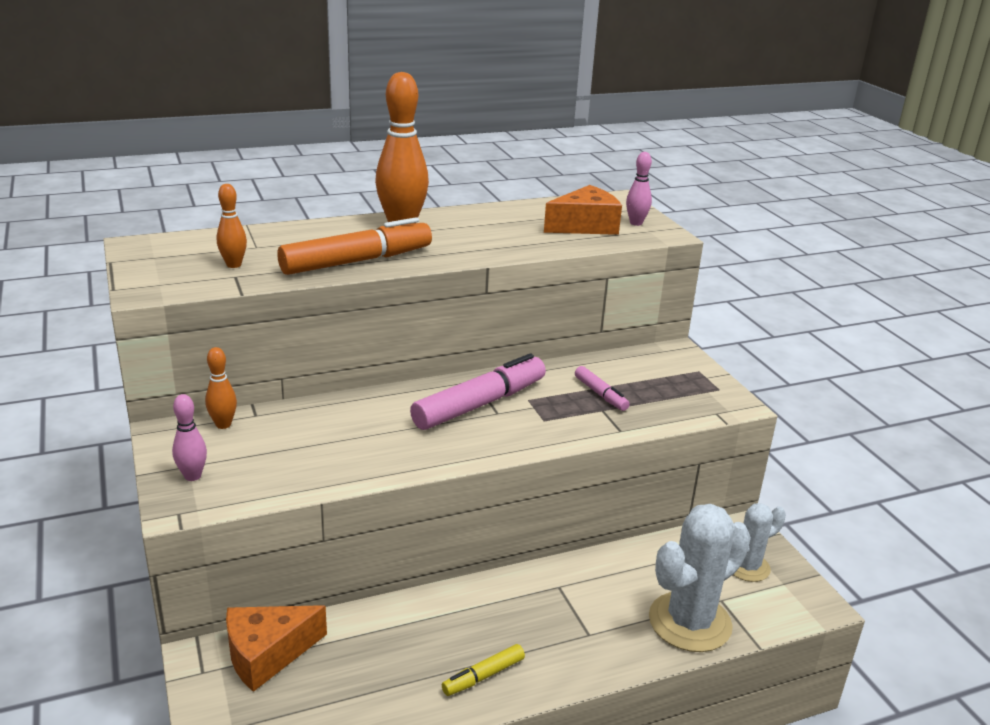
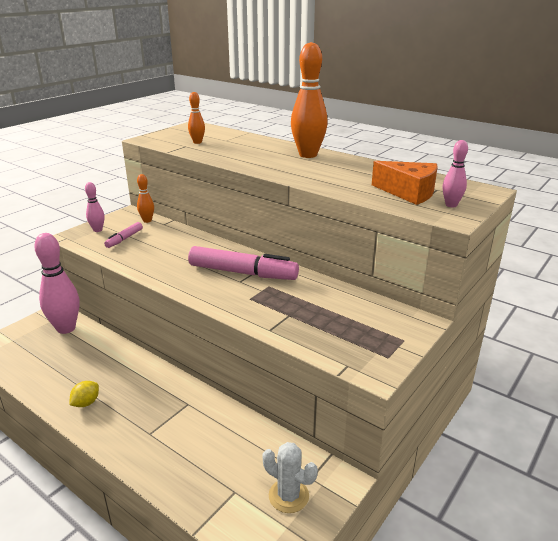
camera: 60 degrees right, 0 degrees up
(267, 654) = (66, 328): orange cheese -> pink bowling pin
(357, 261) = (241, 159): orange marker -> none
(483, 676) = (86, 403): yellow marker -> yellow lemon
(600, 394) = (308, 308): pink marker -> pink marker (124, 239)
(690, 622) = (195, 481): white cactus -> none

